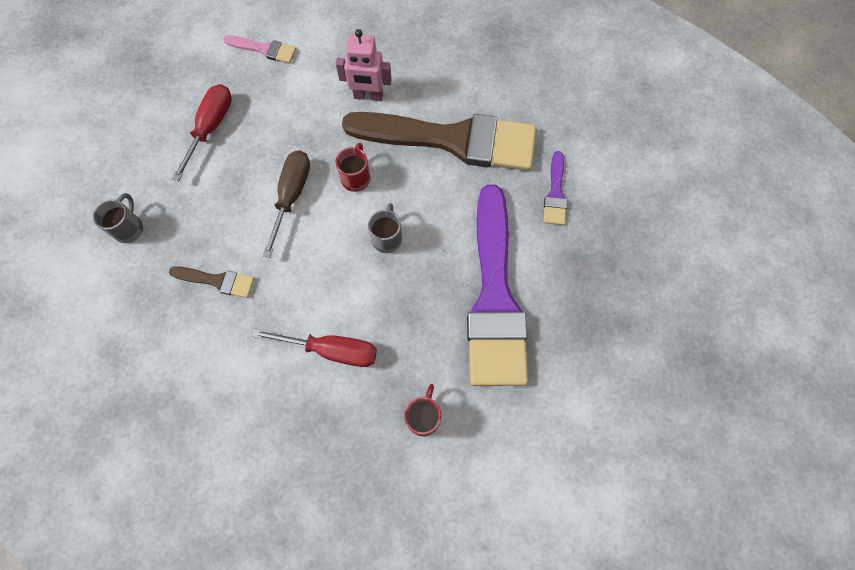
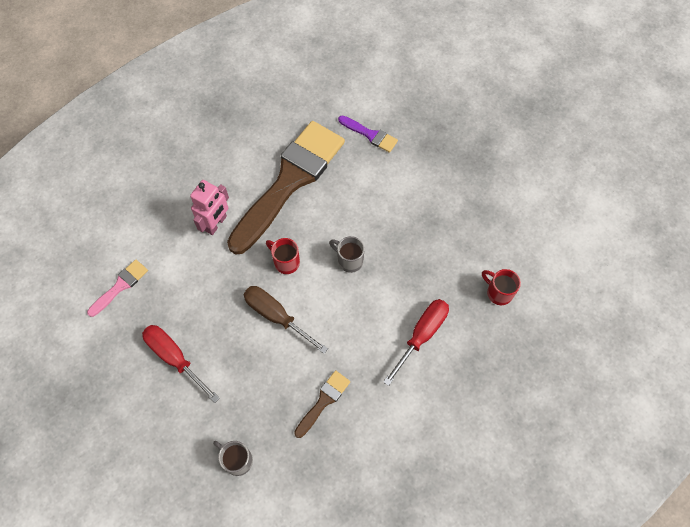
camera: 65 degrees left, 5 degrees down
(494, 297) = (431, 209): purple brush -> none

